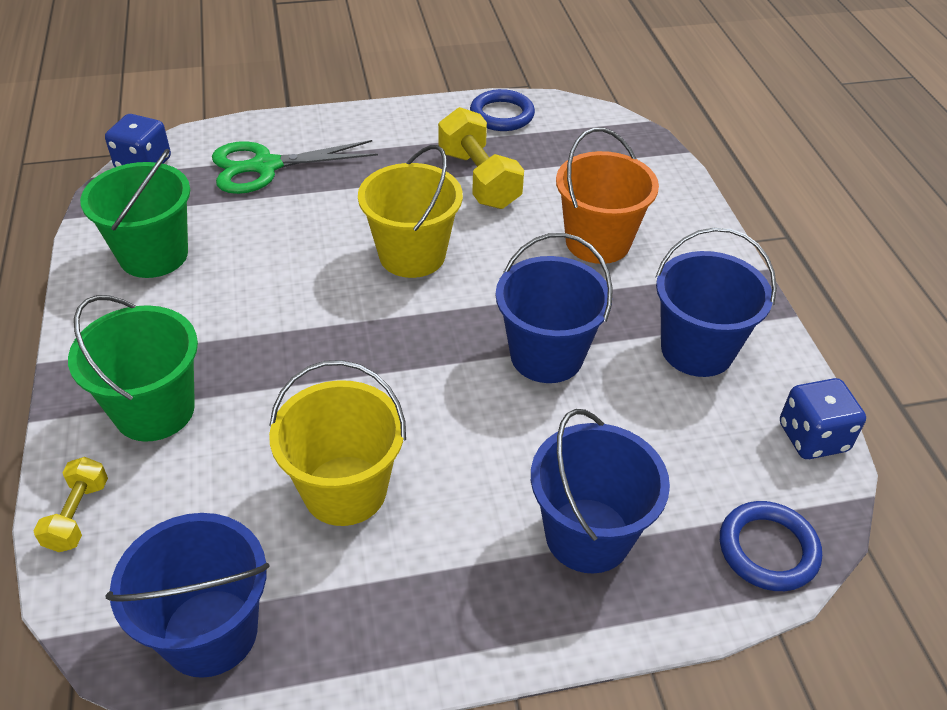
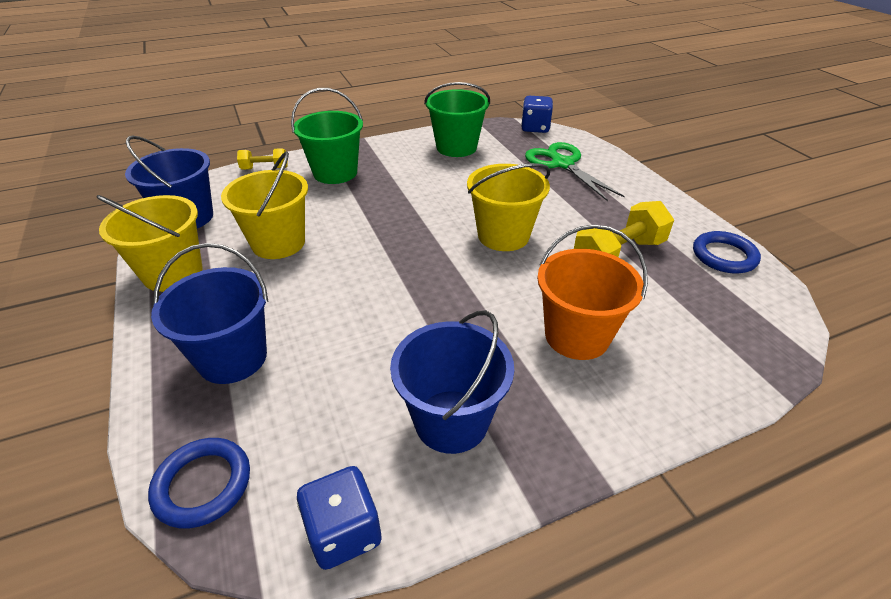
camera: 80 degrees right, 5 degrees down
(382, 632) = (173, 273): none -> yellow bucket
(546, 356) = (415, 317): blue bucket -> none

